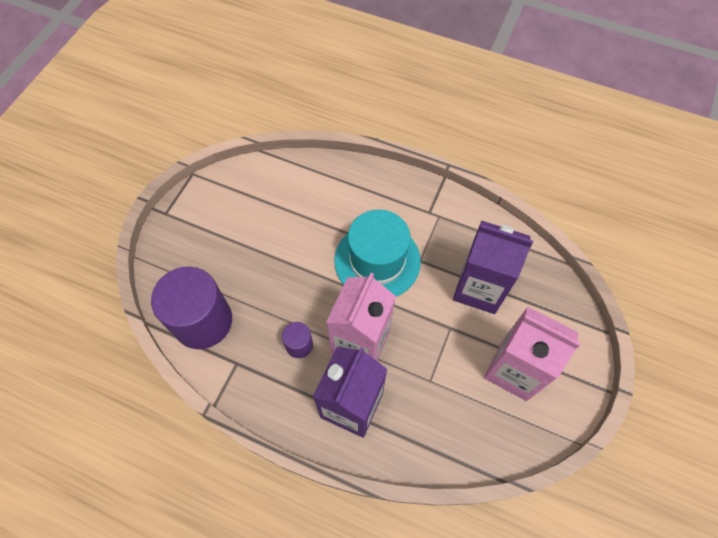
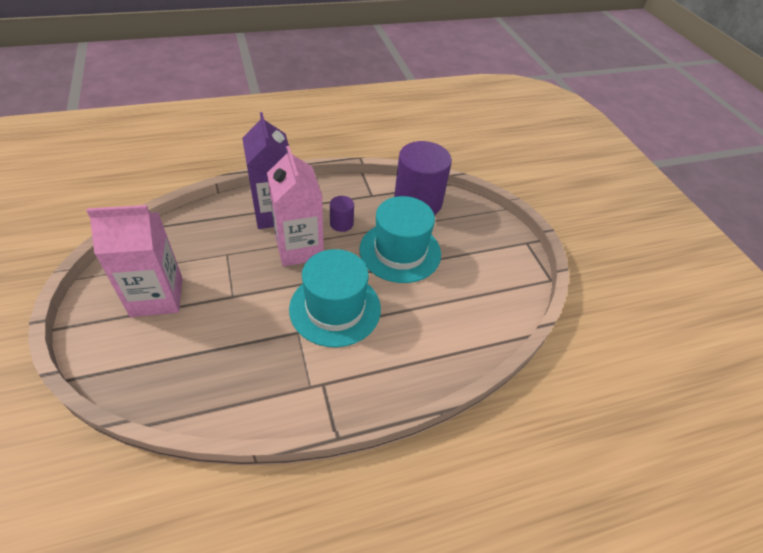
camera: 135 degrees right, 15 degrees down
(278, 277) = (400, 251): none -> turquoise hat
(479, 288) = (224, 341): purple carton -> none

